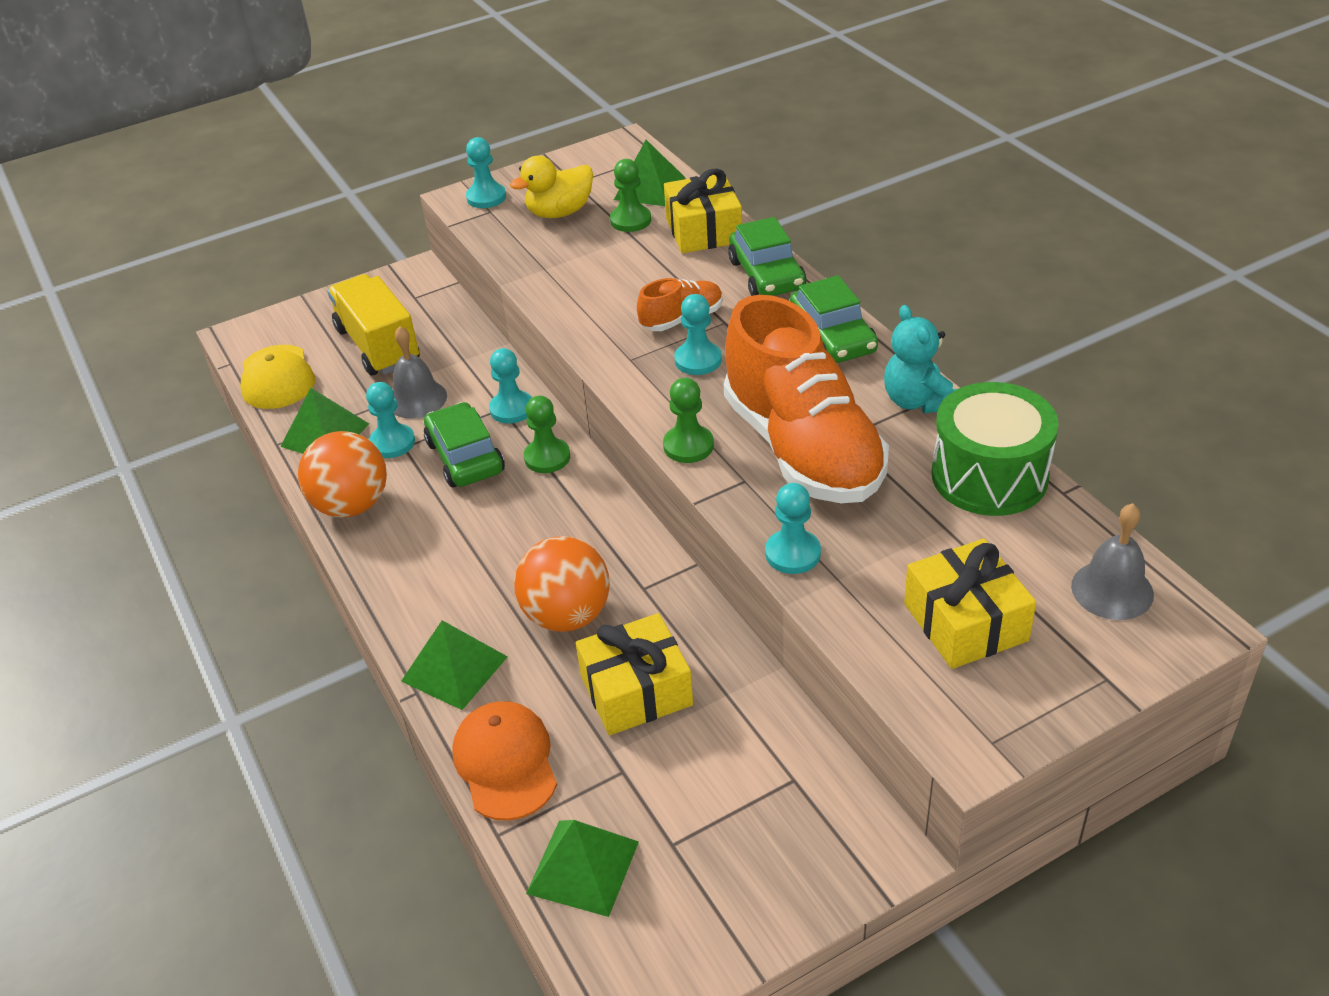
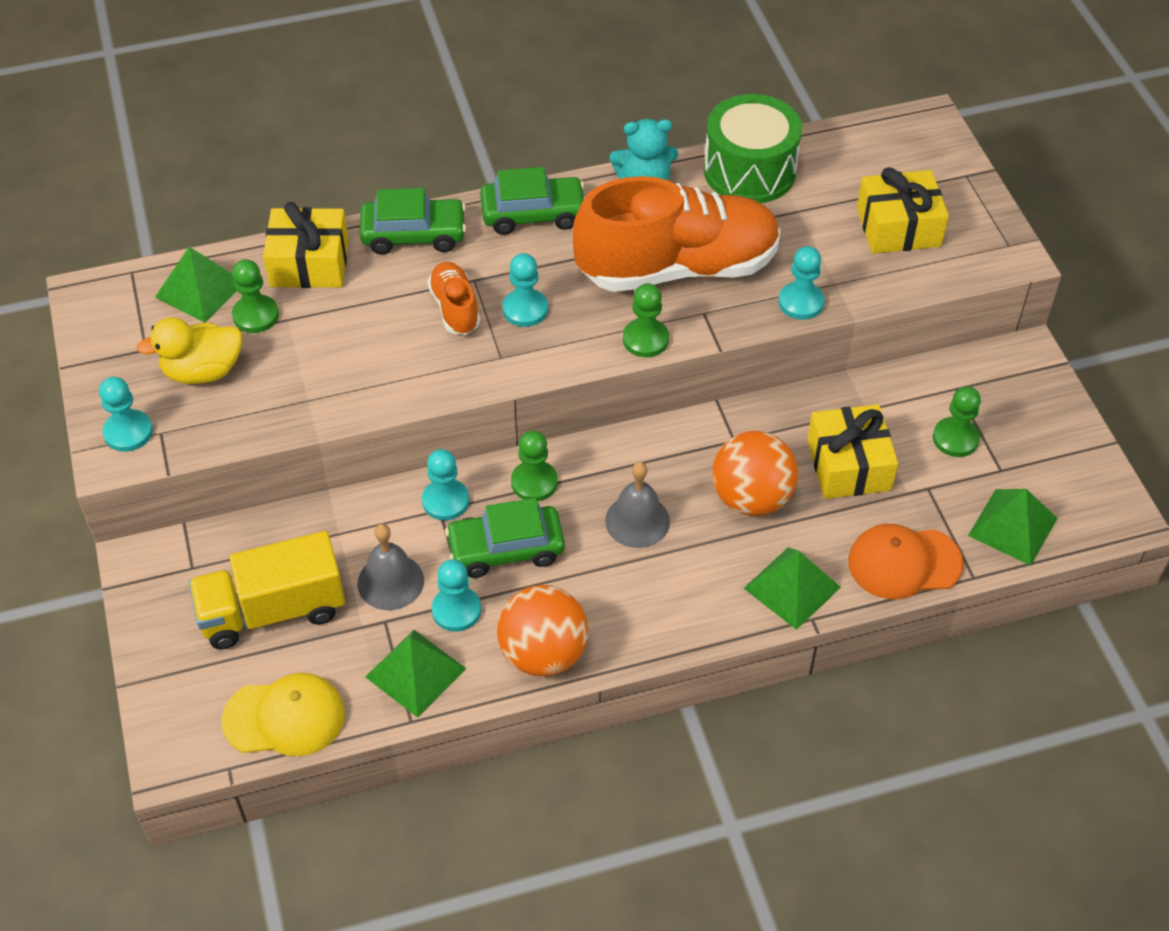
camera: 80 degrees left, 10 degrees up
(559, 212) = (203, 371): yellow duck -> yellow duck turned 90 degrees clockwise
(709, 789) = (955, 438): none -> green pawn
(1112, 590) = (887, 146): grey bell -> grey bell (637, 521)

